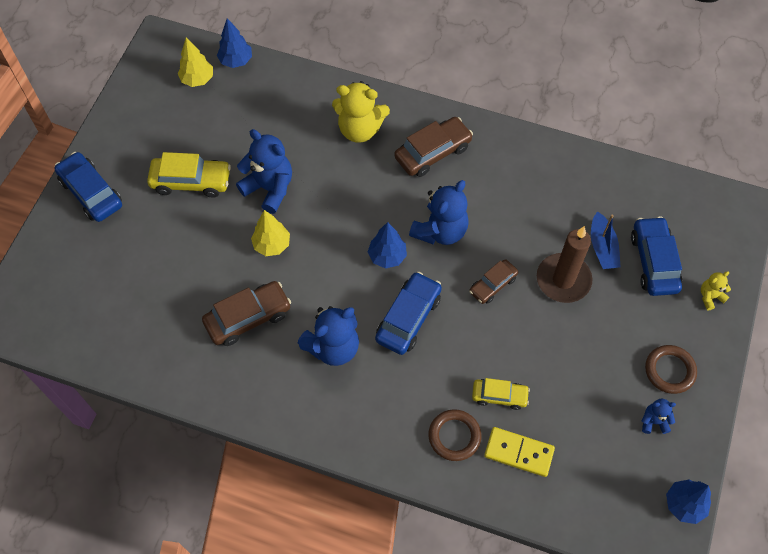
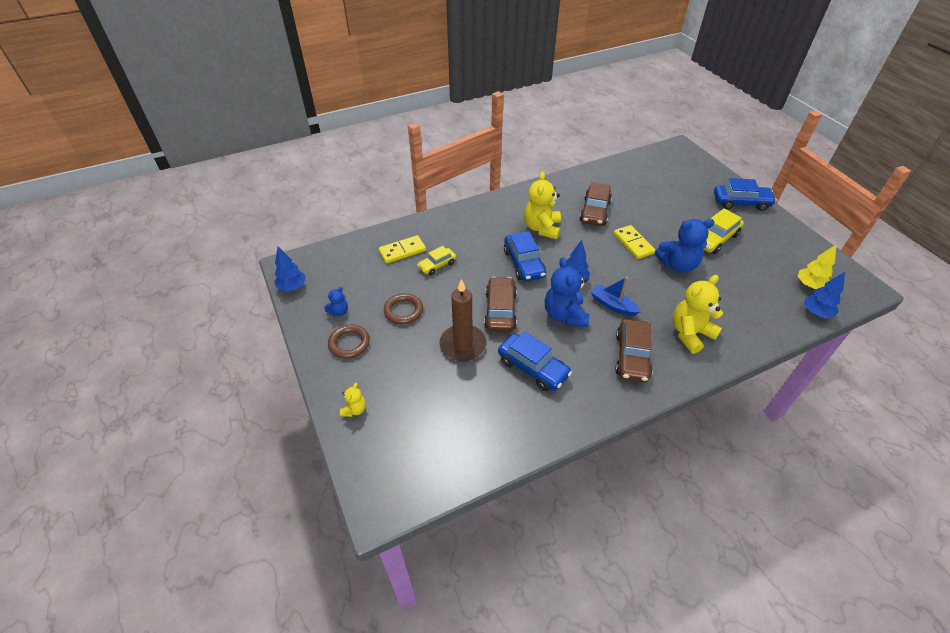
camera: 135 degrees right, 15 degrees down
(272, 245) = (633, 243): yellow tree -> yellow domino
(333, 347) = (542, 228): blue teddy bear -> yellow teddy bear
(454, 436) = (441, 236): brown ring -> brown ring (403, 311)
(493, 285) = (500, 311): brown car -> brown car, size x1.60
(602, 247) = (458, 384): blue boat -> blue boat (612, 305)
(654, 262) = (414, 403): blue car -> blue car (533, 368)

